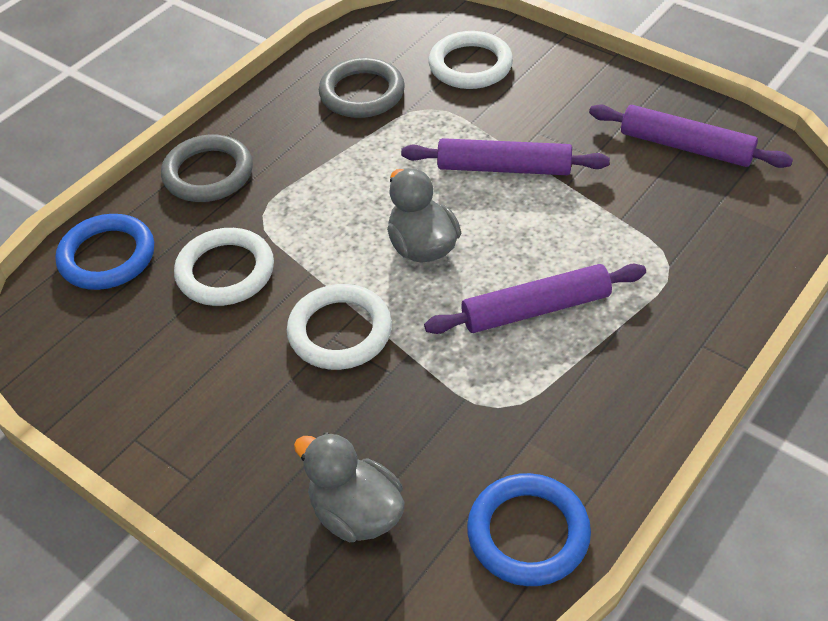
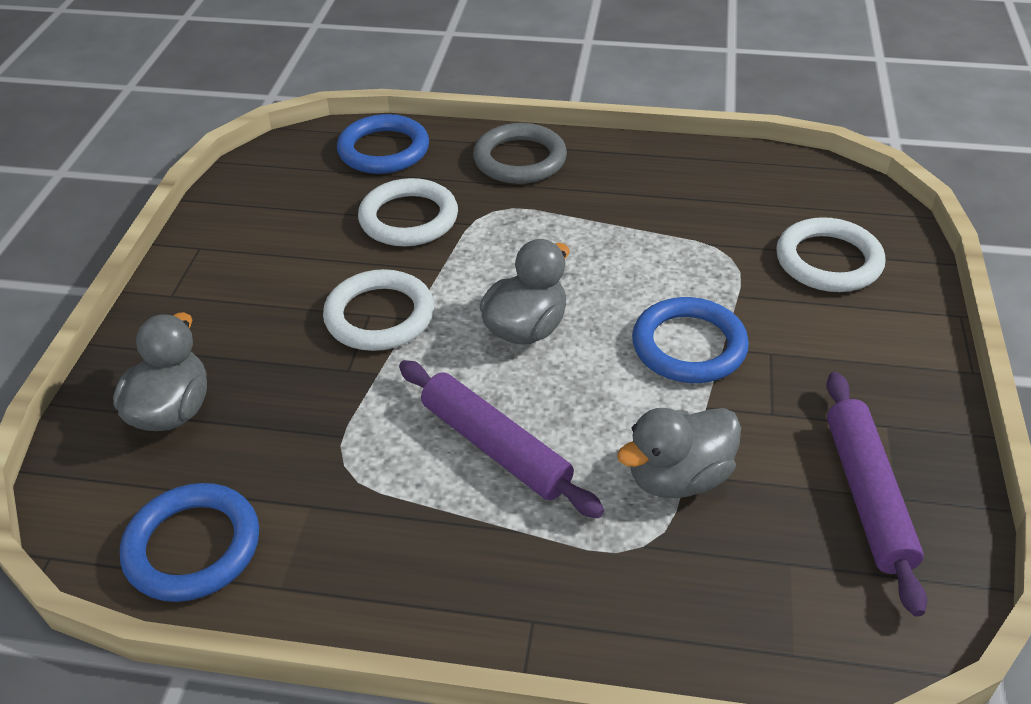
camera: 60 degrees right, 5 degrees down
(362, 93) = (710, 204): grey ring -> none
(504, 168) = (689, 346): purple rolling pin -> blue ring
(622, 224) = (678, 477): none -> grey duck

